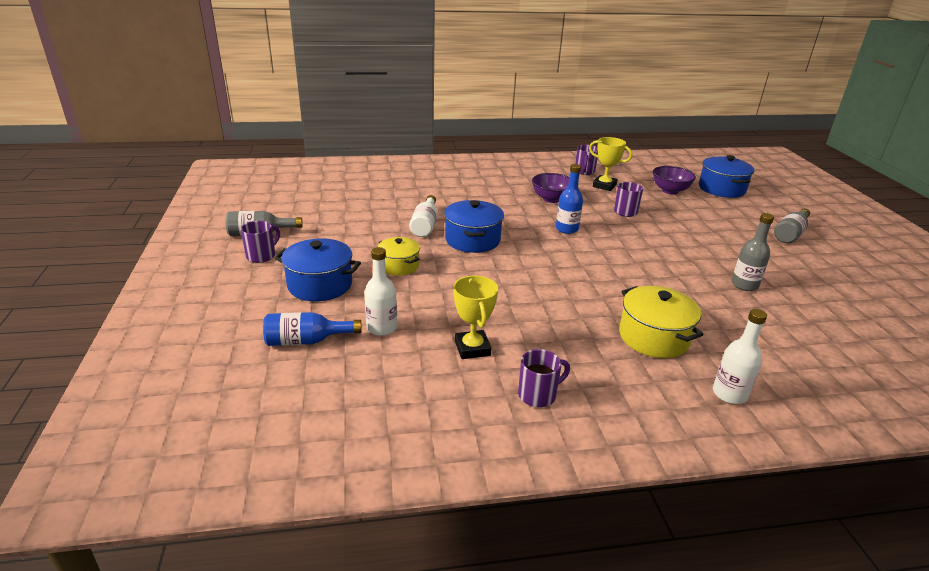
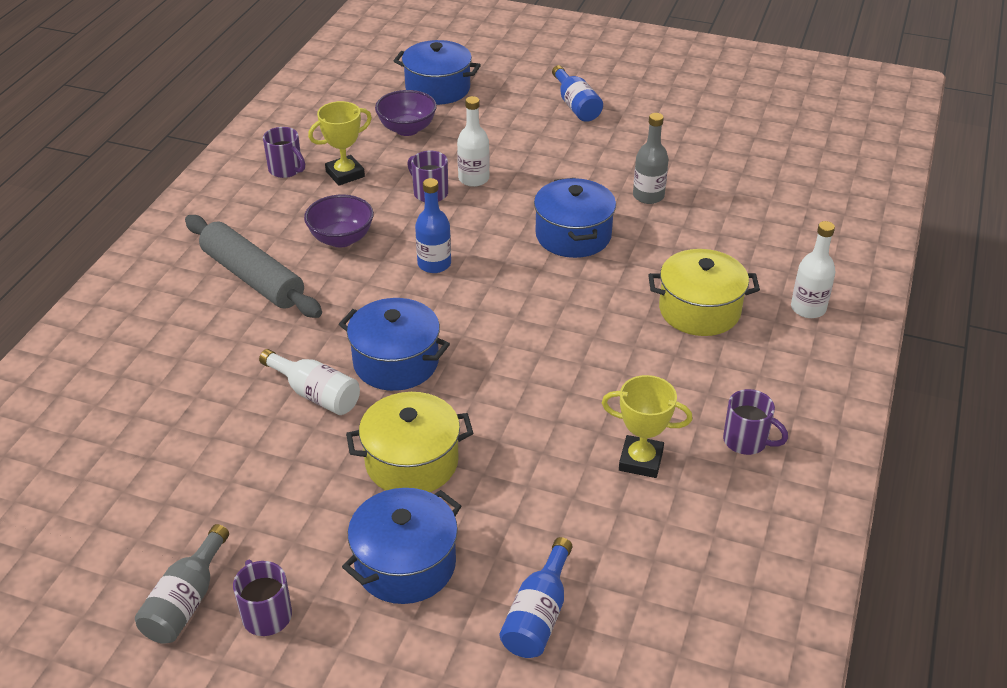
camera: 60 degrees left, 10 degrees up
(381, 328) = (552, 529): white bottle -> white bottle (473, 179)
(399, 266) = (412, 462): yellow pot -> yellow pot, size x1.51
(492, 187) = (253, 278): none -> grey rolling pin
(538, 395) = (746, 441): purple mug -> purple mug turned 120 degrees clockwise
(658, 266) = (573, 235): none -> blue pot
(790, 234) = (576, 105): grey bottle -> blue bottle

